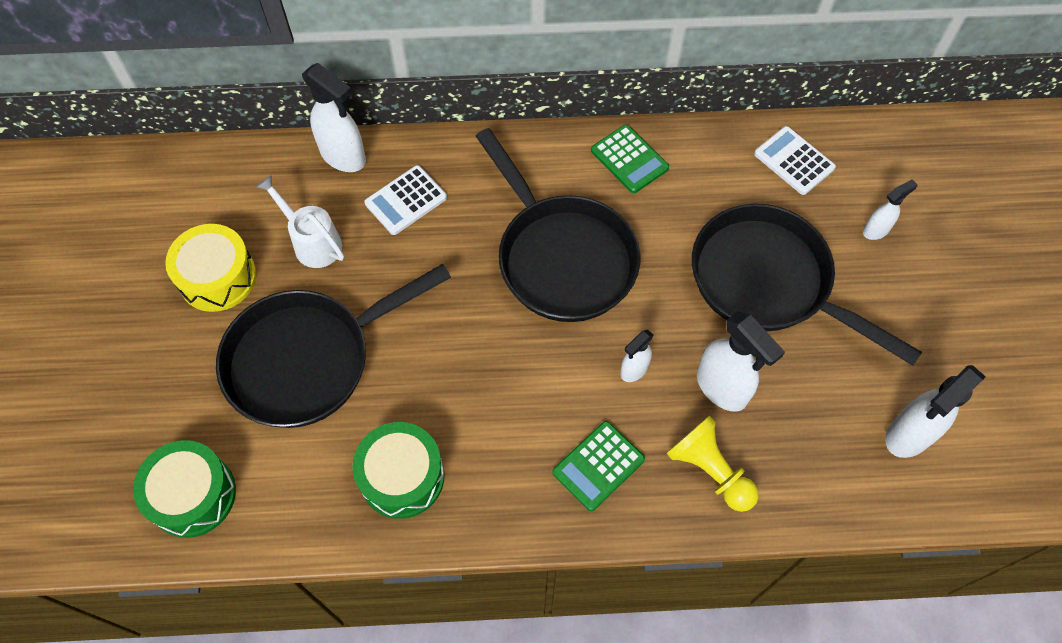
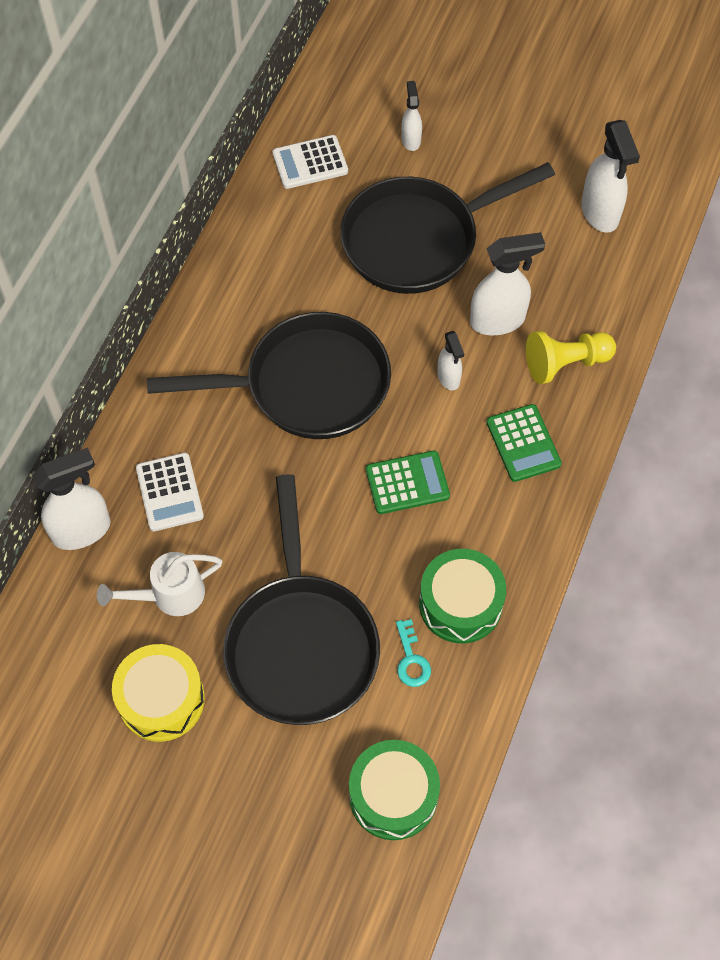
camera: 65 degrees left, 0 degrees up
(328, 456) = (411, 660): none -> turquoise key
(629, 159) = (234, 286): green calculator -> green calculator (407, 483)

